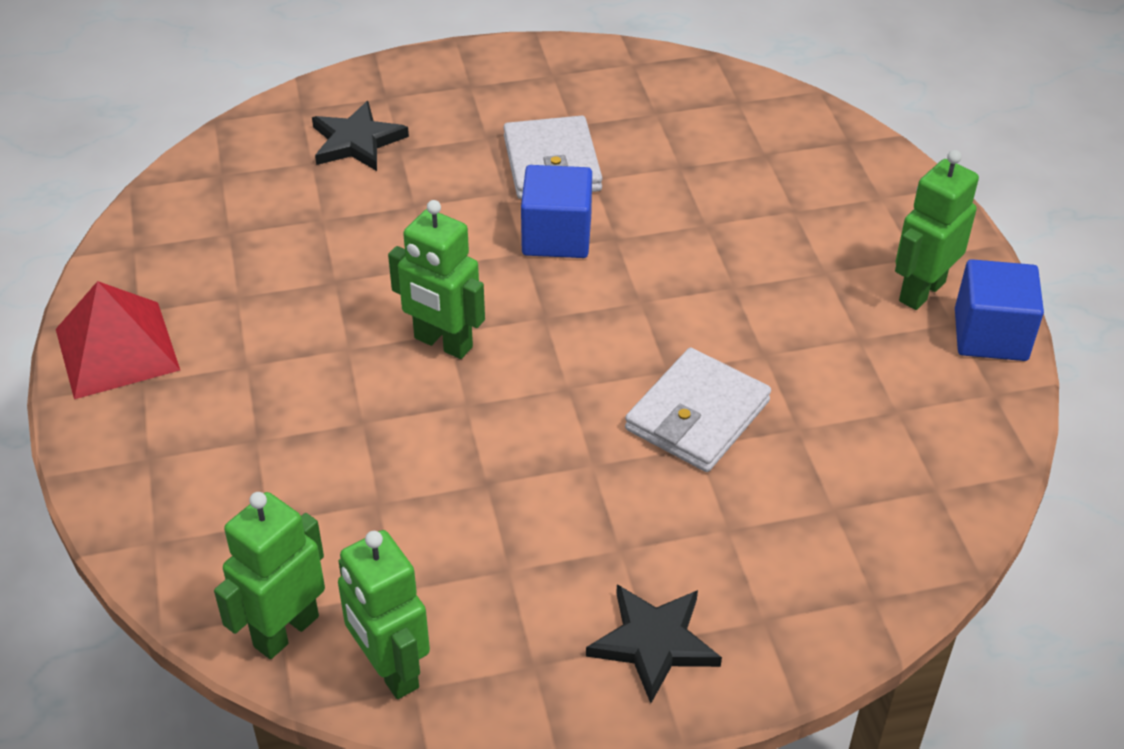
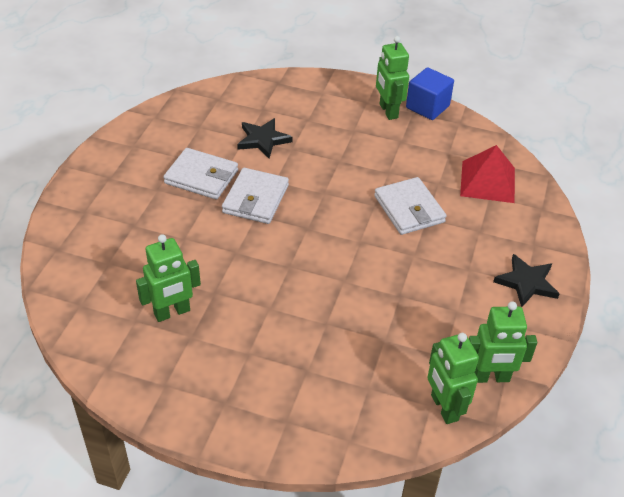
camera: 60 degrees left, 0 degrees up
(117, 349) = (188, 405): red pyramid -> red pyramid (487, 181)
(357, 141) = (110, 238): black star -> black star (263, 140)
(442, 343) = (295, 271): green robot -> green robot (172, 312)
(556, 236) = (255, 199): blue cube -> white wallet

